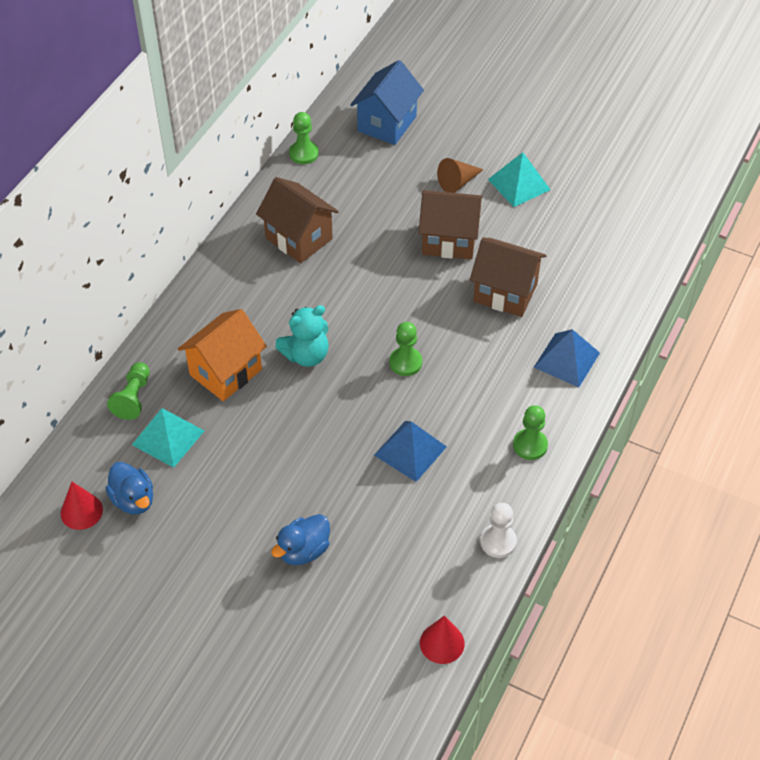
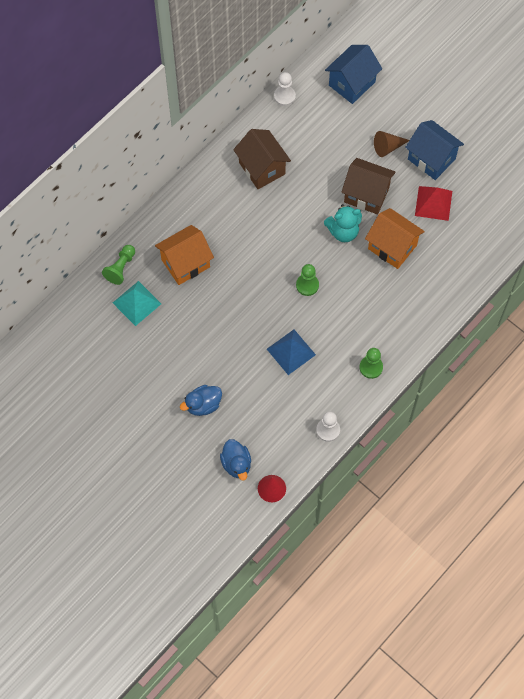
camera: 15 degrees right, 15 degrees up
(81, 511) = (71, 342): red cone -> none
(133, 500) = (105, 342): blue duck -> blue duck (236, 464)
(304, 153) = (284, 96): green pawn -> white pawn
(306, 355) = (242, 263): turquoise teddy bear -> turquoise teddy bear (343, 231)
(505, 293) = (392, 247): brown house -> orange house
(519, 184) = (431, 159): turquoise pyramid -> blue house
(540, 232) = (433, 203): none -> red pyramid
(567, 360) = (417, 310): blue pyramid -> none

